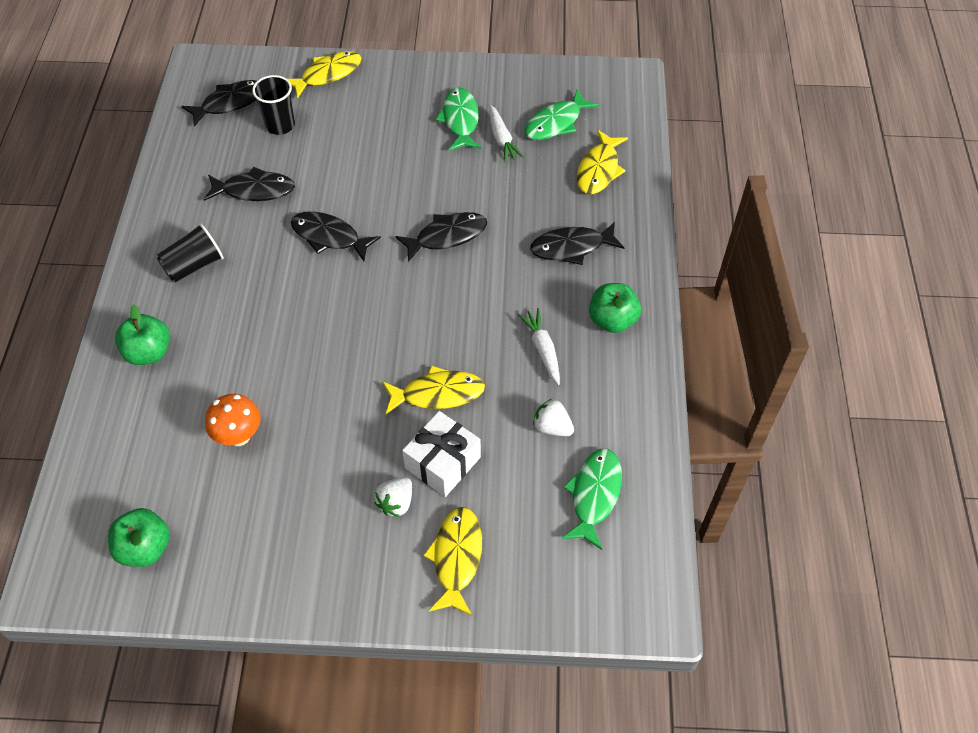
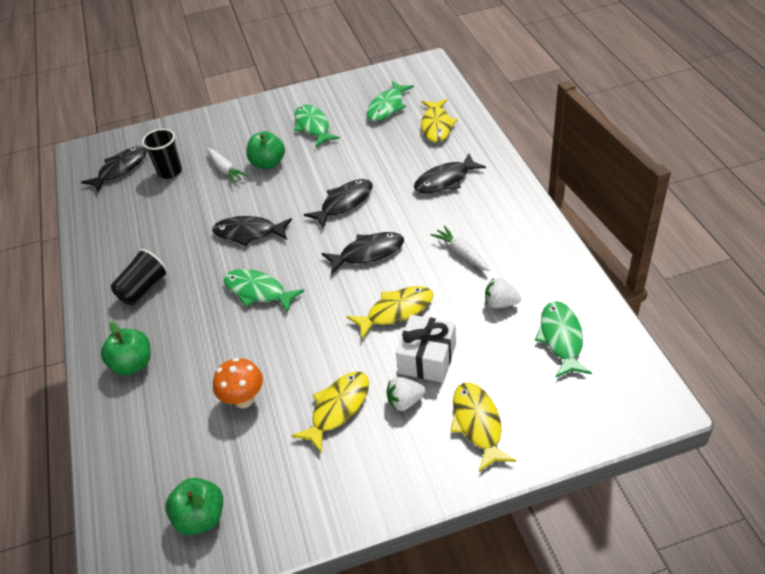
camera: 15 degrees left, 10 degrees down
(254, 190) = (170, 221): black fish -> black fish (368, 253)
(308, 314) = (258, 291): none -> green fish
(327, 74) = (192, 128): yellow fish -> yellow fish (338, 409)
(396, 503) = (405, 401): white strawberry -> white strawberry turned 60 degrees clockwise
(502, 139) = (352, 129): white carrot -> white carrot (225, 170)
(612, 320) = (504, 217): green apple -> green apple (268, 163)

